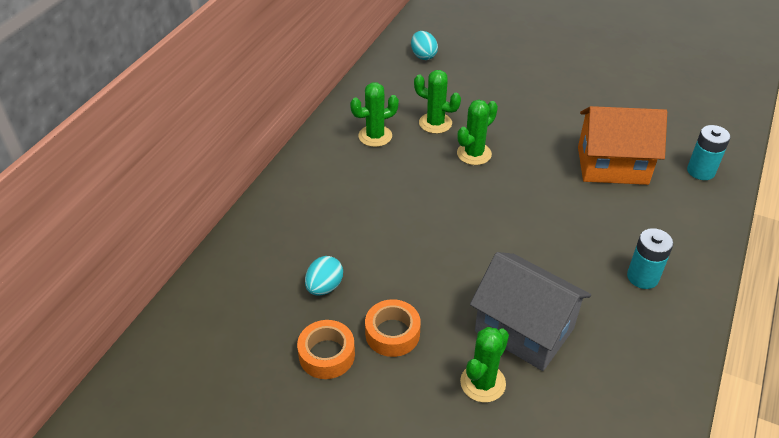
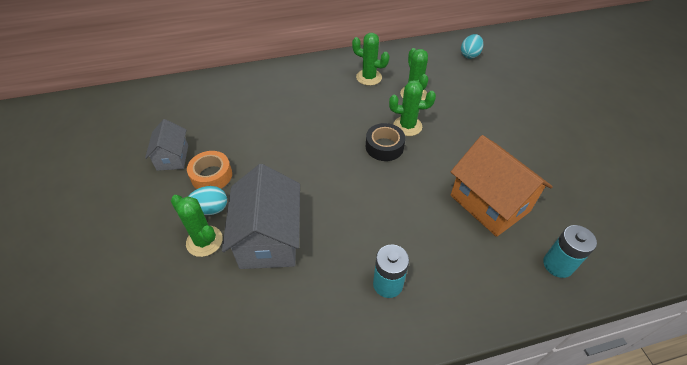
camera: 50 degrees right, 5 degrees up
(324, 287) = (223, 127): turquoise egg -> turquoise egg (211, 209)
(327, 355) = (173, 157): orange tape -> grey house
(483, 383) = (204, 241): green cactus -> green cactus turned 45 degrees clockwise
(484, 184) = (384, 146): none -> black tape

